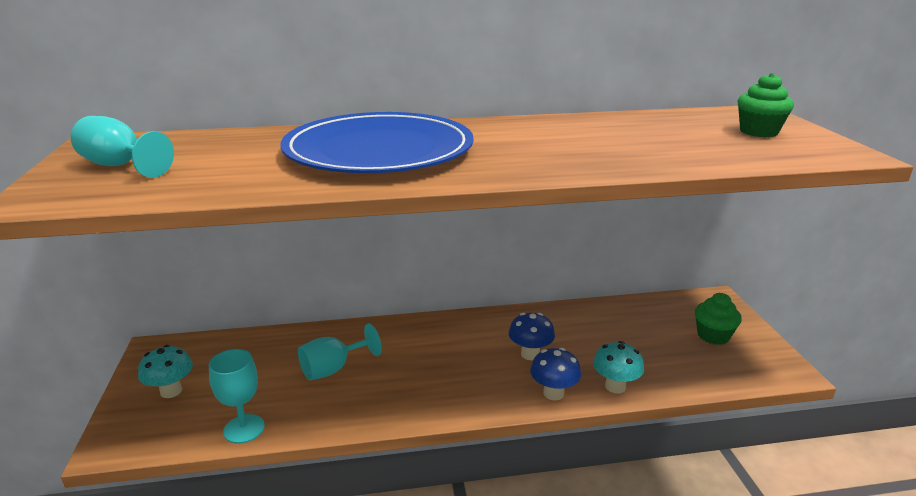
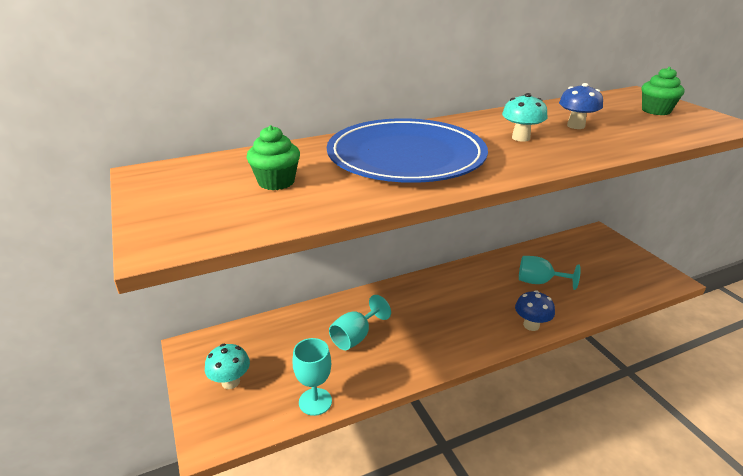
camera: 15 degrees left, 5 degrees up
(120, 166) = (198, 197): turquoise goblet -> turquoise goblet (539, 282)
(530, 354) = (497, 297): blue mushroom -> blue mushroom (576, 126)
(615, 386) = (569, 312): turquoise mushroom -> turquoise mushroom (520, 138)
(713, 336) = (611, 261): green cupcake -> green cupcake (276, 182)

